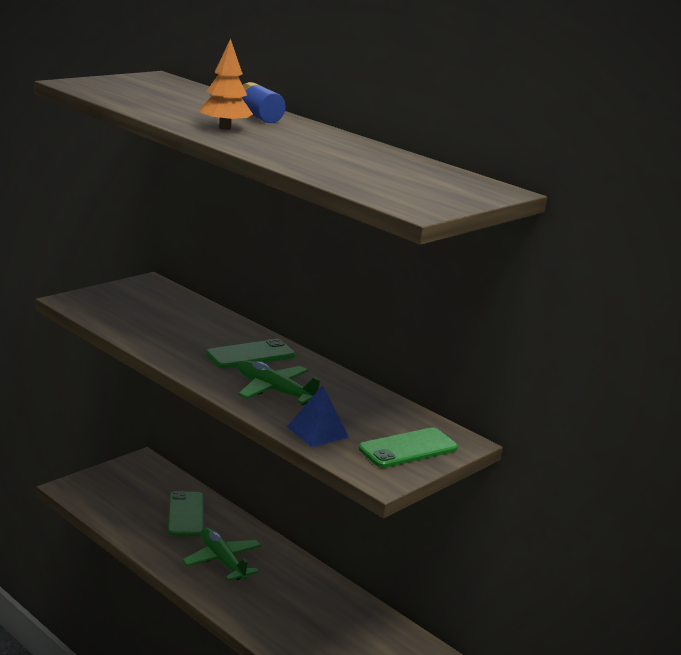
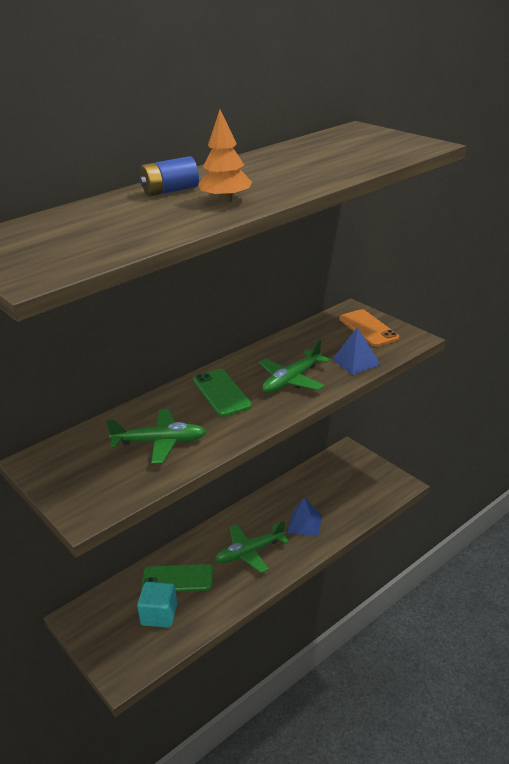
camera: 80 degrees left, 10 degrees up
(138, 505) = (159, 615): none -> turquoise cube
(166, 326) = (160, 442): none -> green plane
(270, 604) = (305, 523): none -> blue pyramid
(408, 449) = (368, 328): green phone -> orange phone

